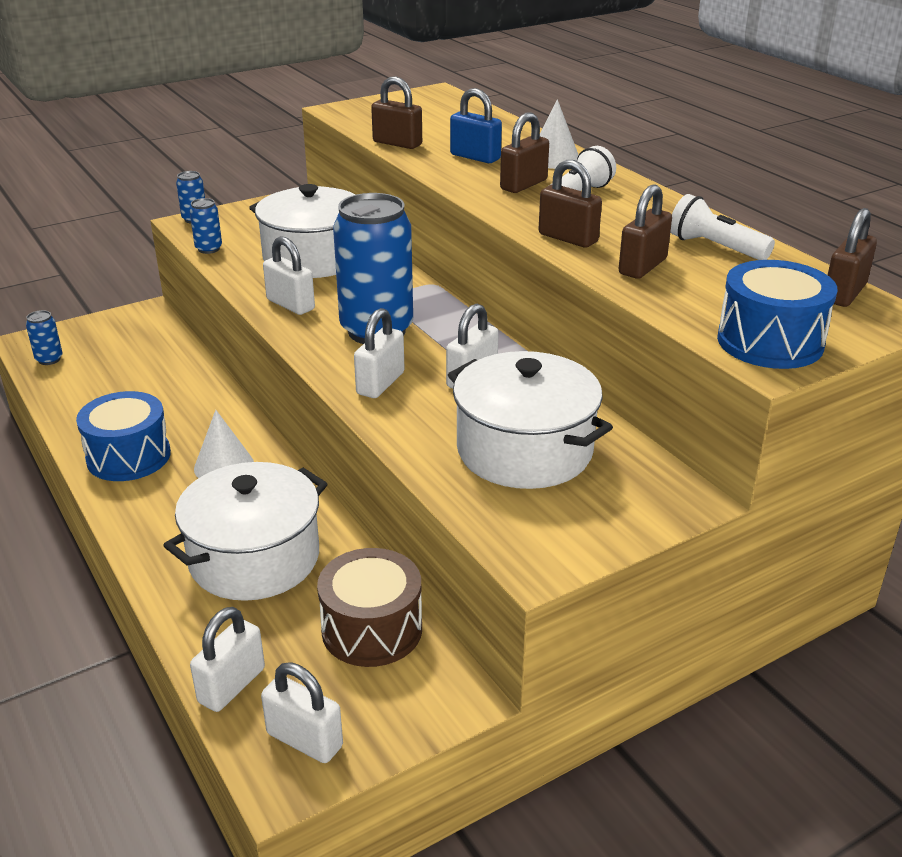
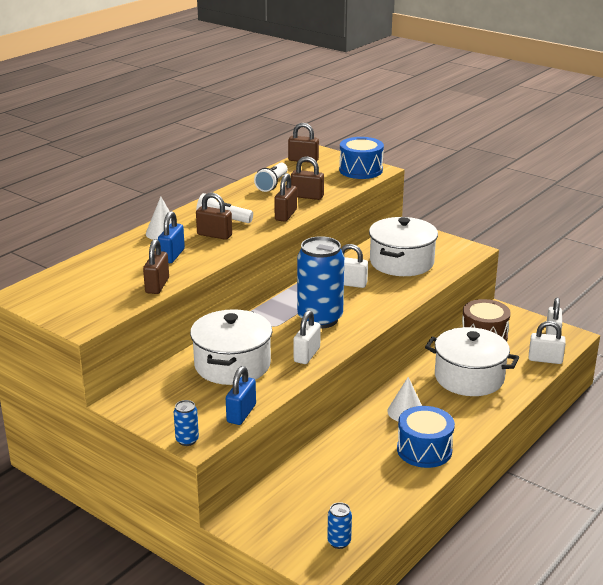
camera: 110 degrees left, 5 degrees down
(209, 249) = (241, 413): blue can -> blue padlock
(380, 383) = (375, 306): white padlock -> none

